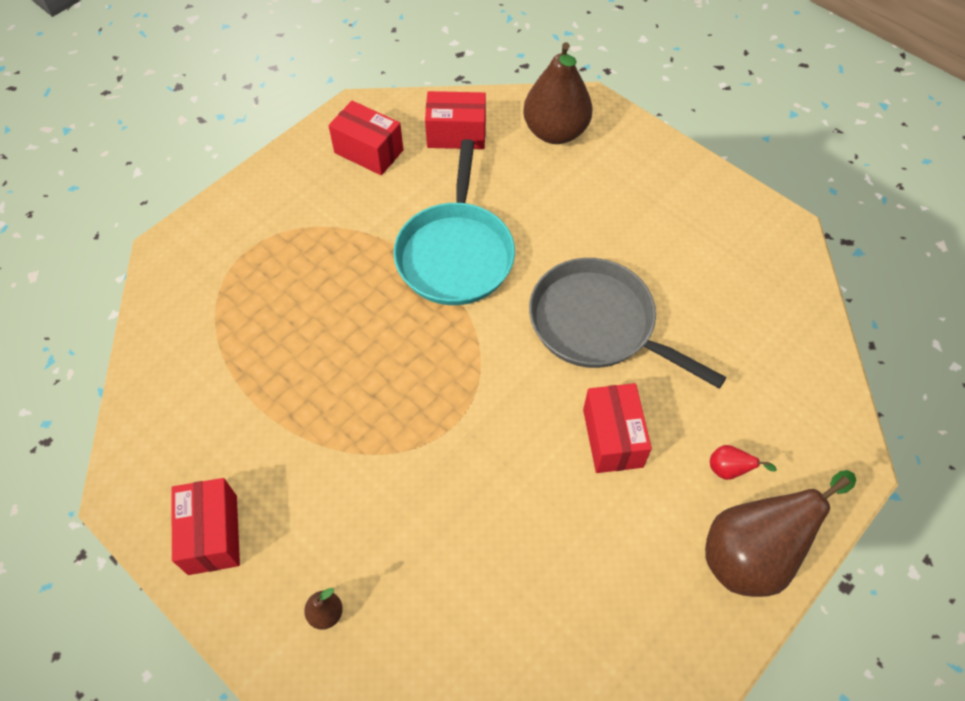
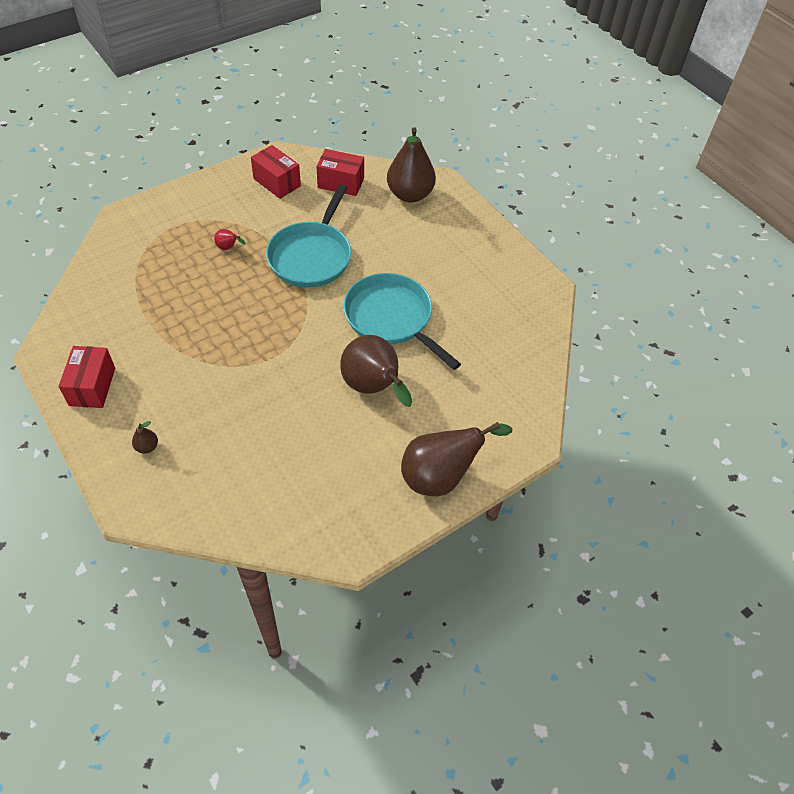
camera: 10 degrees right, 5 degrees down
(598, 324) = (391, 318): grey pan -> turquoise pan
(612, 438) = (373, 388): red box -> brown pear
(729, 470) = (445, 424): red pear -> red pear (228, 248)

